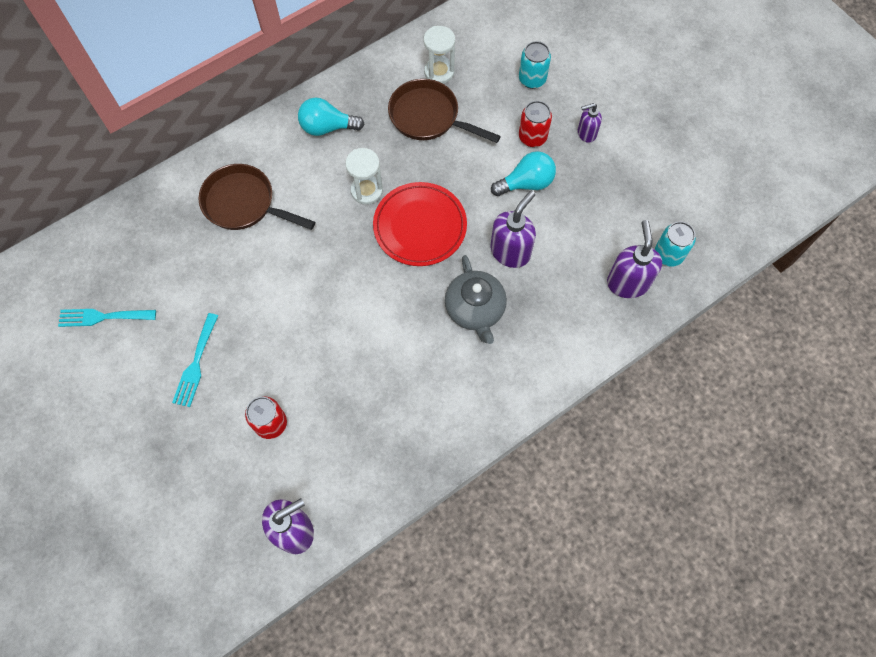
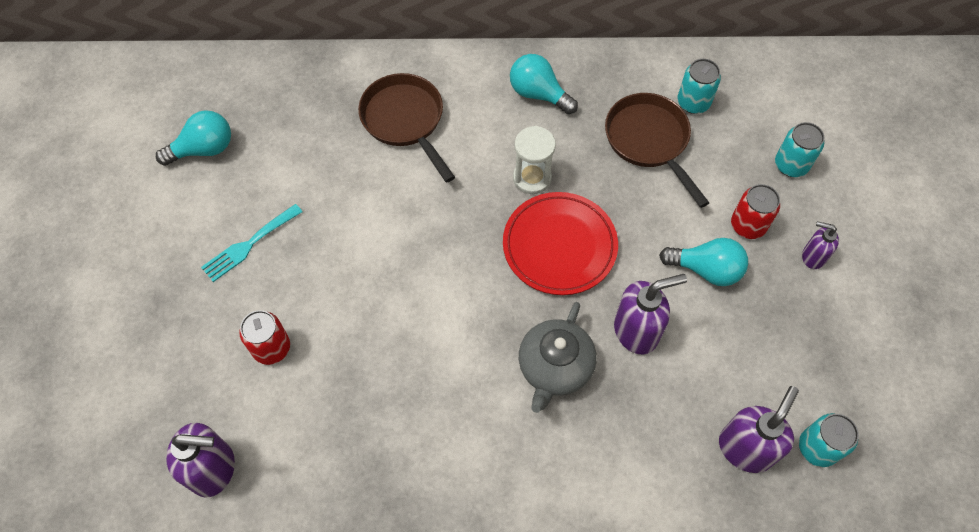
camera: 35 degrees right, 5 degrees down
(103, 317) = (204, 149): turquoise fork -> turquoise light bulb
(439, 72) = (693, 102): white hourglass -> turquoise can

